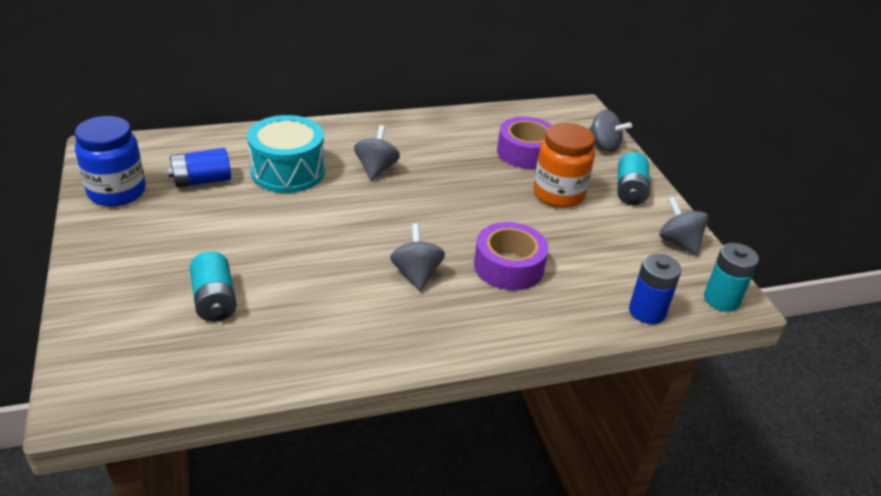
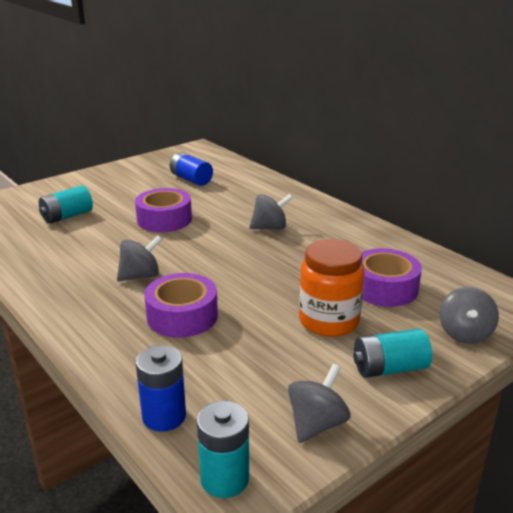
camera: 70 degrees right, 10 degrees down
(117, 192) = (156, 163): blue jar -> none
(288, 171) = (230, 200): turquoise drum -> none
(296, 227) = (164, 219): none -> purple tape

